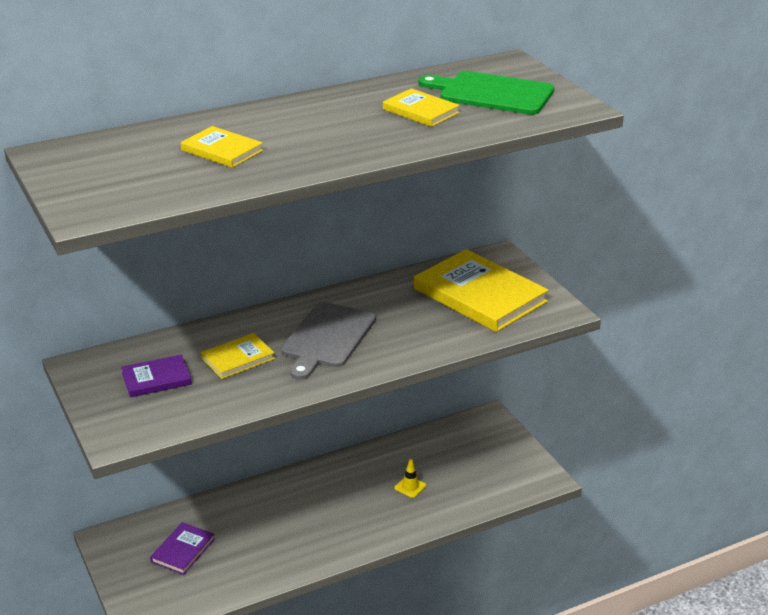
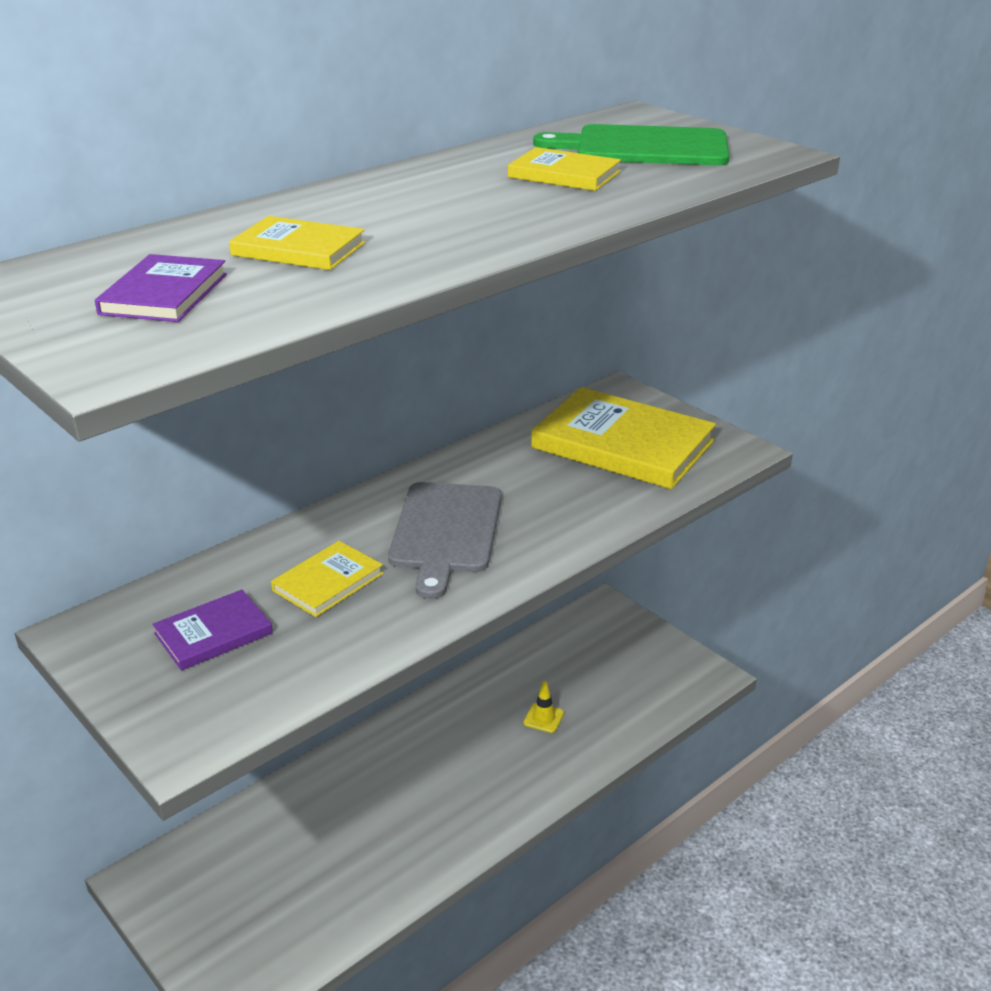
camera: 15 degrees left, 0 degrees up
(183, 550) = (261, 875): purple book -> purple book (164, 294)

